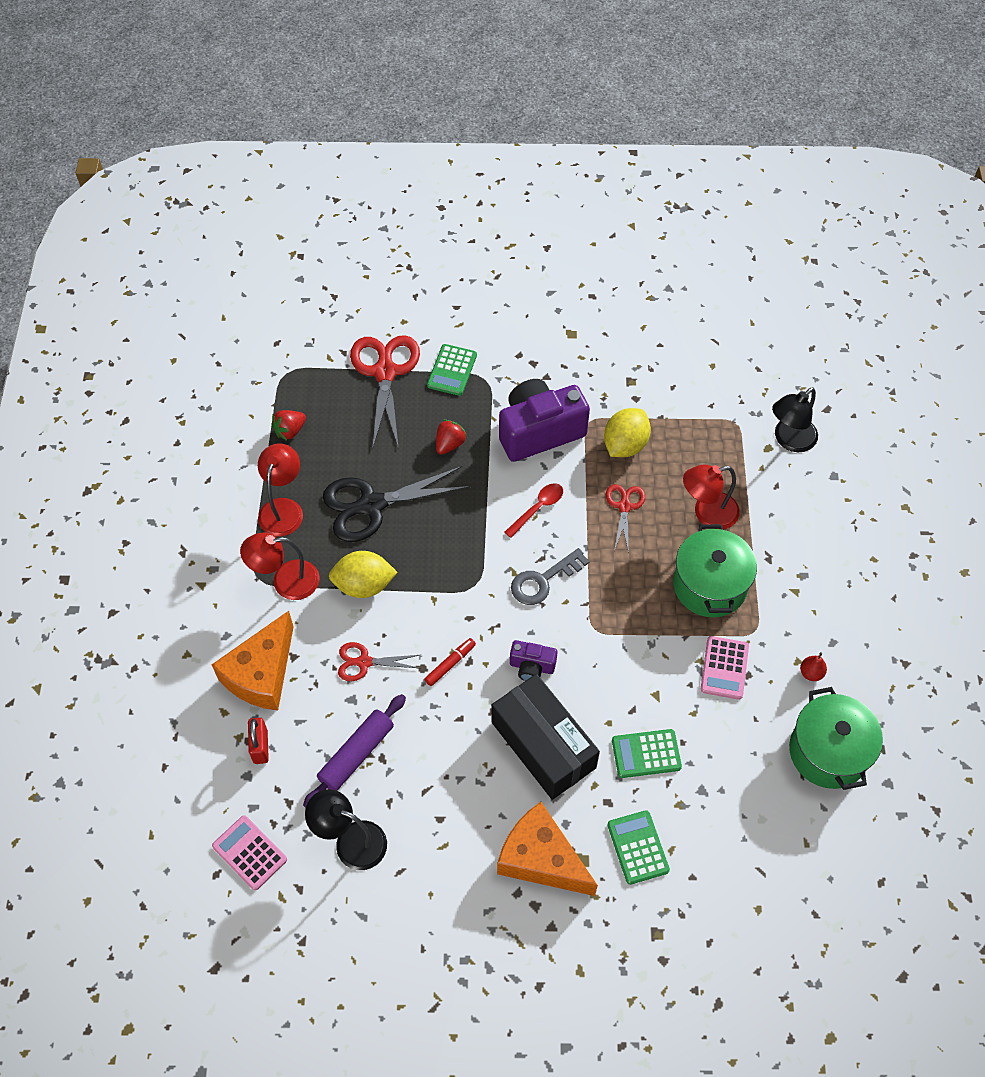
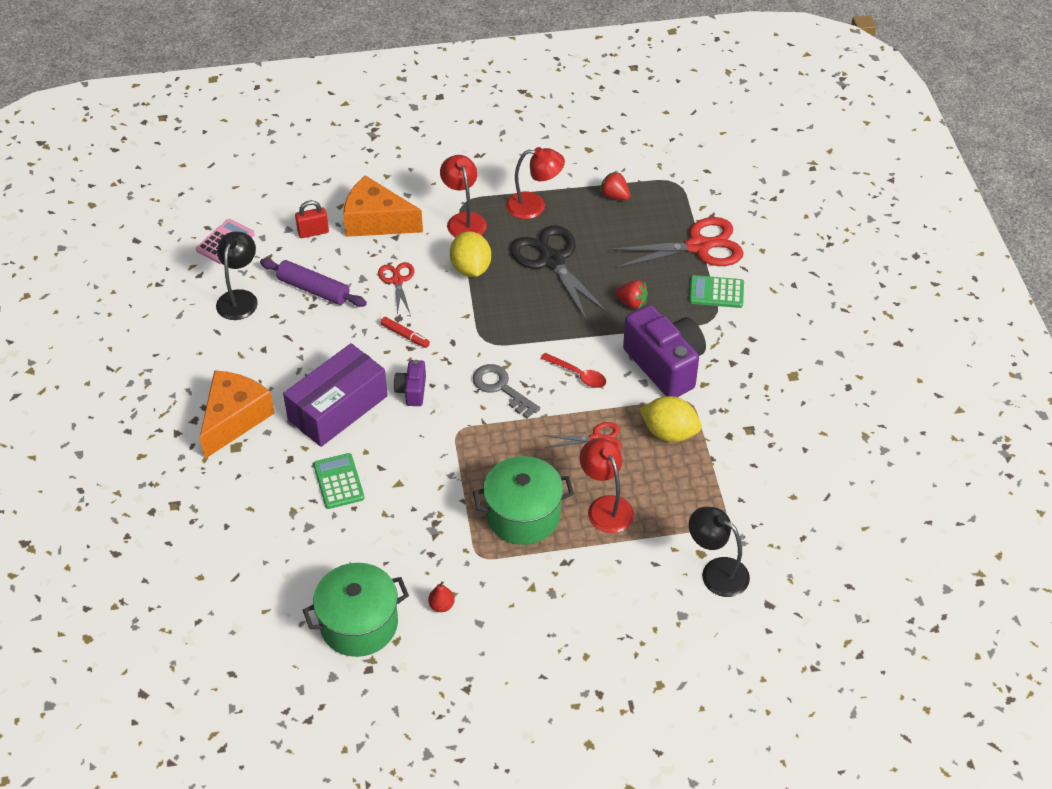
camera: 80 degrees right, 10 degrees down
(543, 745) = (338, 408): black box -> purple box
(638, 847) = (250, 484): green calculator -> none
(724, 668) = (435, 534): pink calculator -> none

